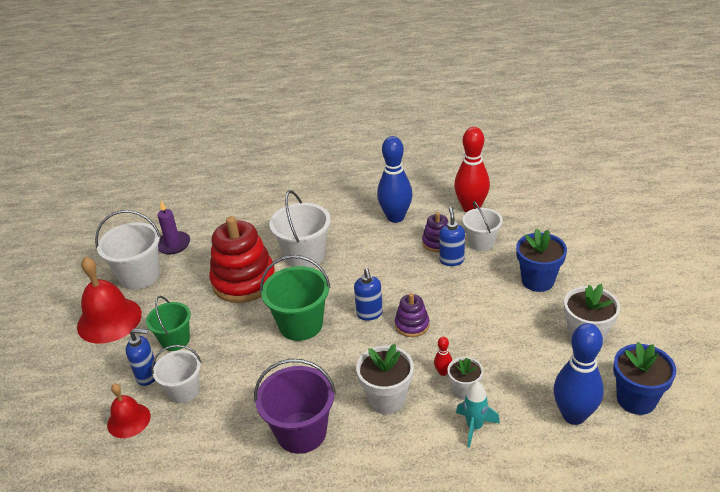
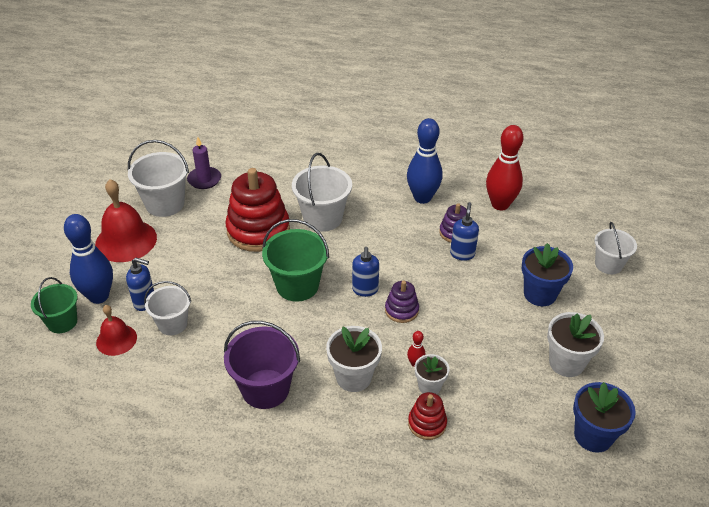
camera: 10 degrees right, 5 degrees up
(175, 340) = (179, 274): green bucket -> green bucket (62, 322)
(474, 427) = (427, 423): turquoise rocket -> red stacking toy
(481, 242) = (497, 242): white bucket -> white bucket (608, 264)
(573, 415) = (526, 436): blue bowling pin -> blue bowling pin (99, 296)

